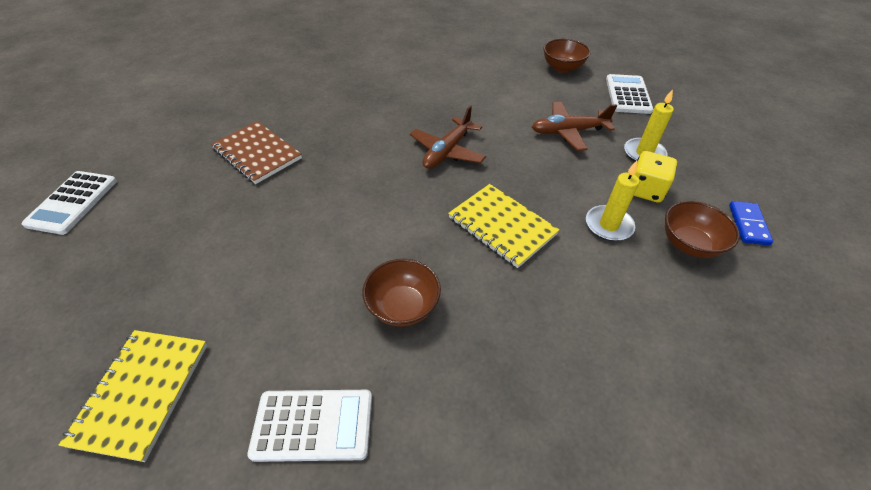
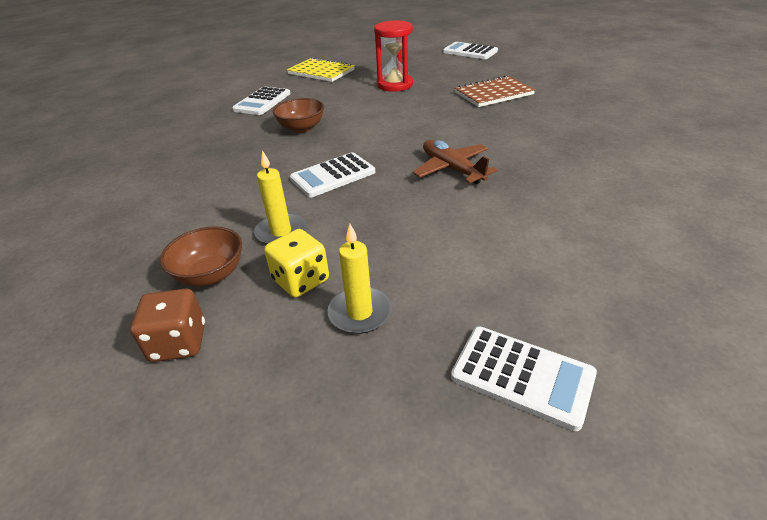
camera: 115 degrees right, 10 degrees down
(224, 252) = (395, 85): none -> red hourglass
(502, 226) = (333, 175): yellow notebook -> white calculator
(562, 68) = (641, 323): brown bowl -> none
(568, 132) = (445, 260): brown plane -> none
(748, 224) = (178, 342): blue domino -> brown dice

